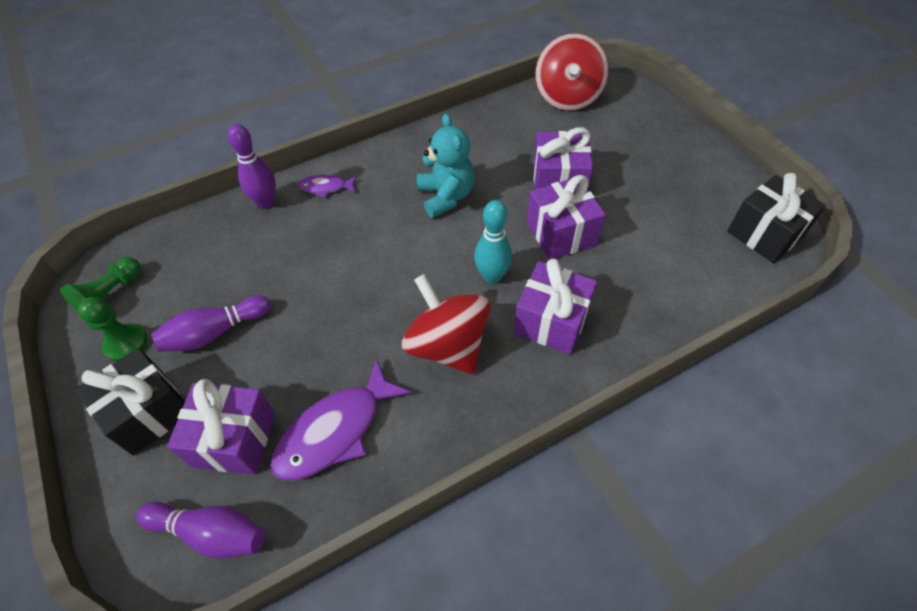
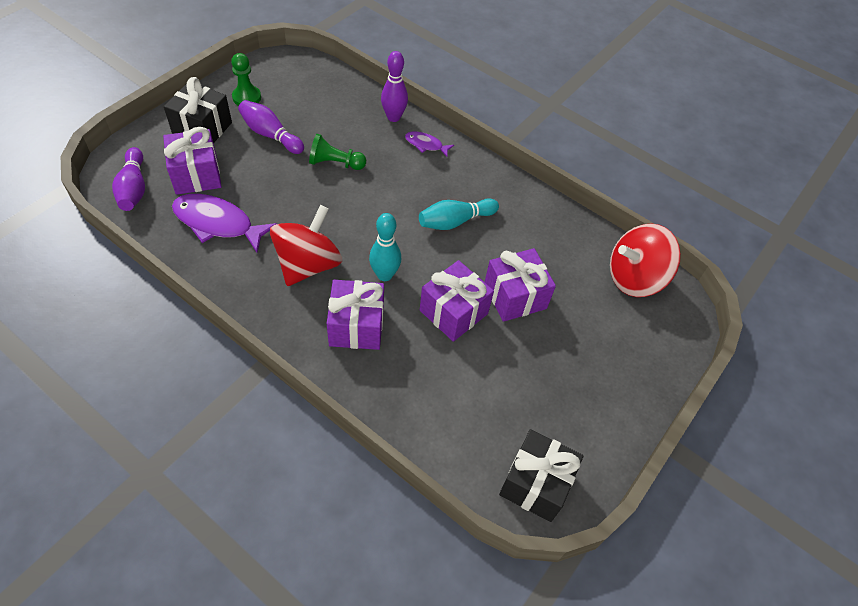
camera: 60 degrees right, 0 degrees up
(110, 295) = (279, 74): green pawn -> green pawn (335, 163)
(326, 187) = (426, 145): purple fish -> purple fish turned 45 degrees counterclockwise
(446, 196) = (455, 221): turquoise teddy bear -> turquoise bowling pin

